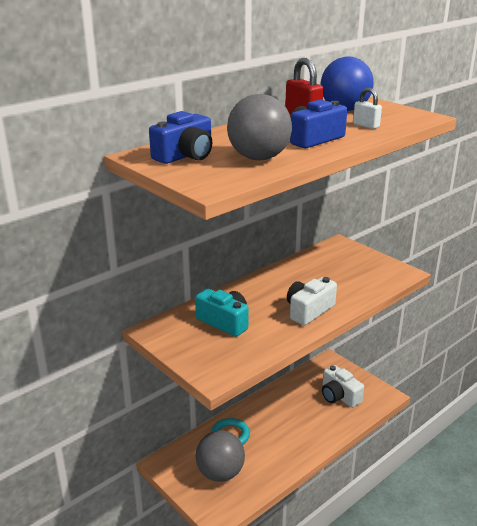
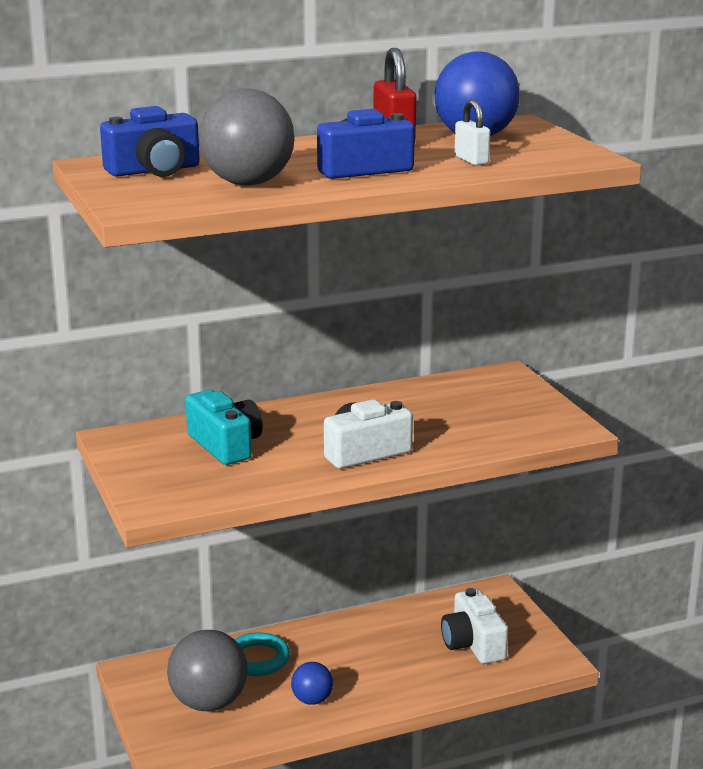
camera: 20 degrees right, 5 degrees down
(277, 455) = (312, 700): none -> blue ball

